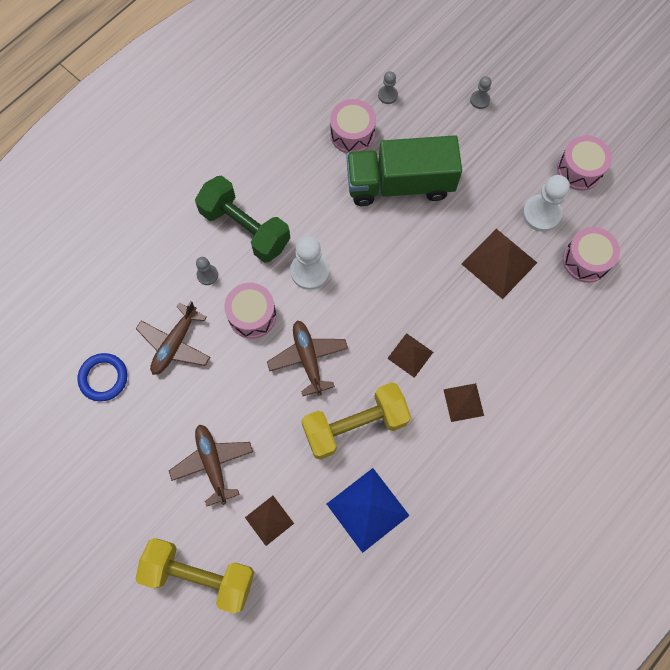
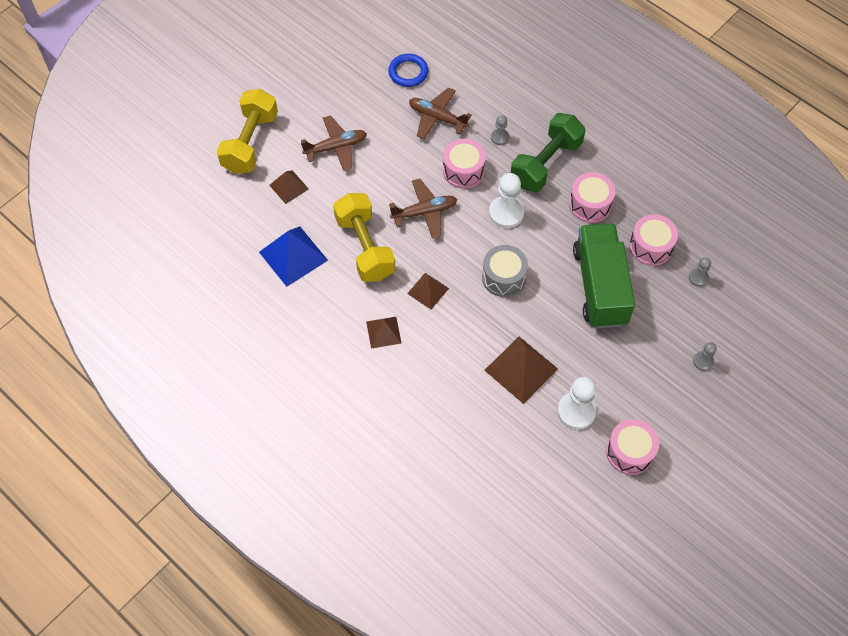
camera: 90 degrees right, 10 degrees down
(391, 276) = (503, 277): none -> grey drum
(586, 260) = (527, 449): pink drum -> pink drum (590, 204)

